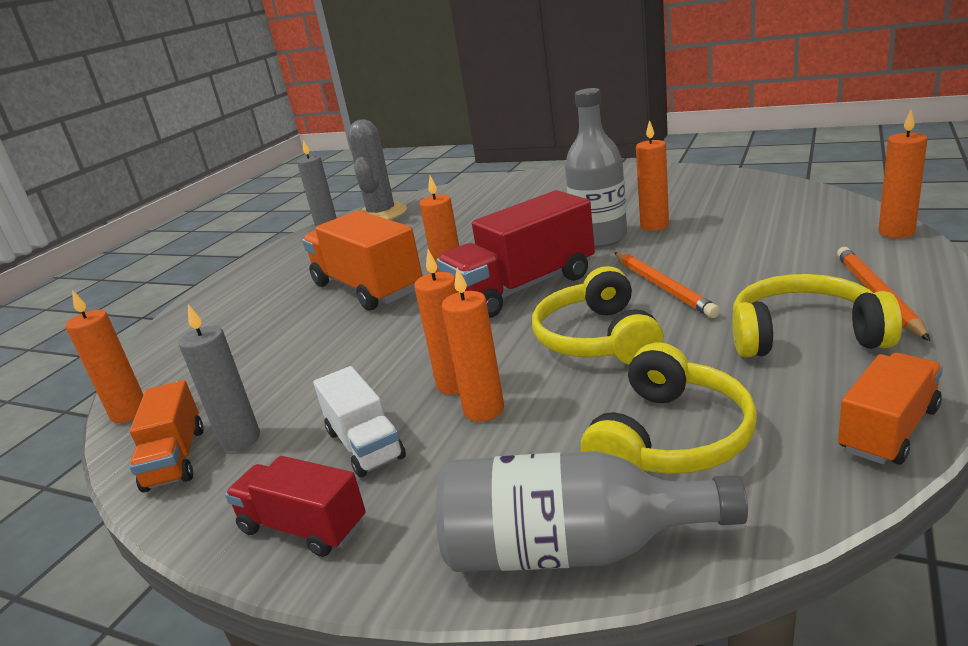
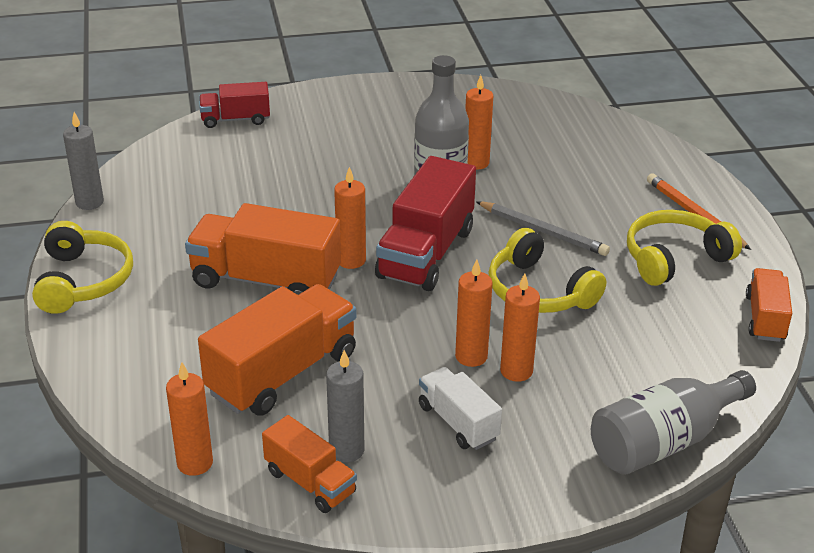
camera: 40 degrees left, 10 degrees up
(284, 359) = (282, 373): none -> orange truck
(303, 527) = (487, 489): red truck -> red truck (235, 119)
(365, 444) = (458, 422): white truck -> white truck turned 150 degrees counterclockwise
(381, 214) = (148, 178): grey cactus -> none
(662, 286) = (543, 231): orange pencil -> grey pencil
(670, 438) = (657, 357): yellow headphones -> yellow headphones (83, 281)
(896, 232) = (668, 149): orange candle -> none

